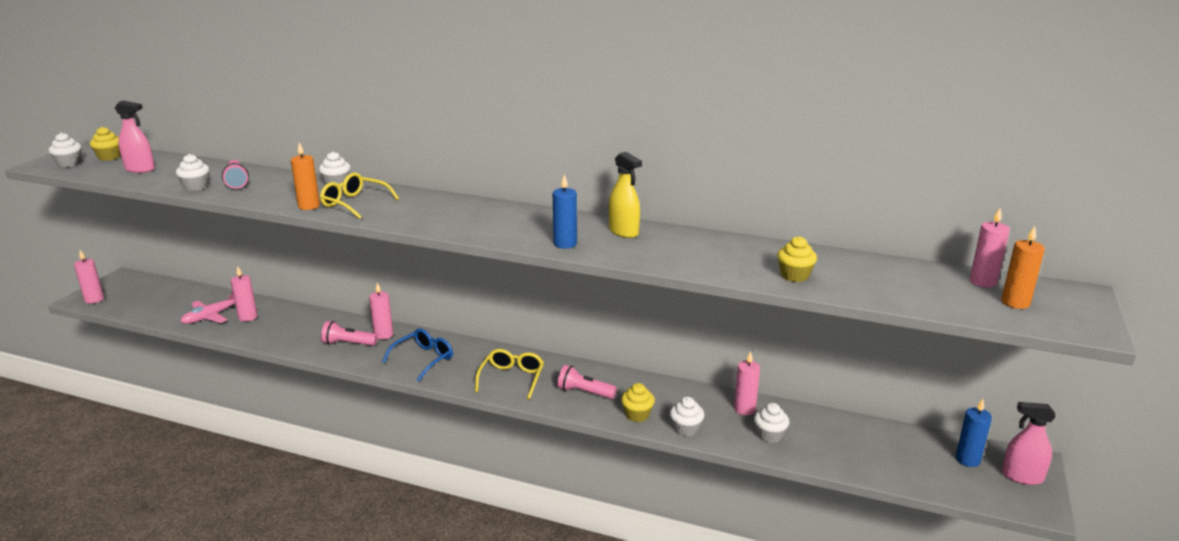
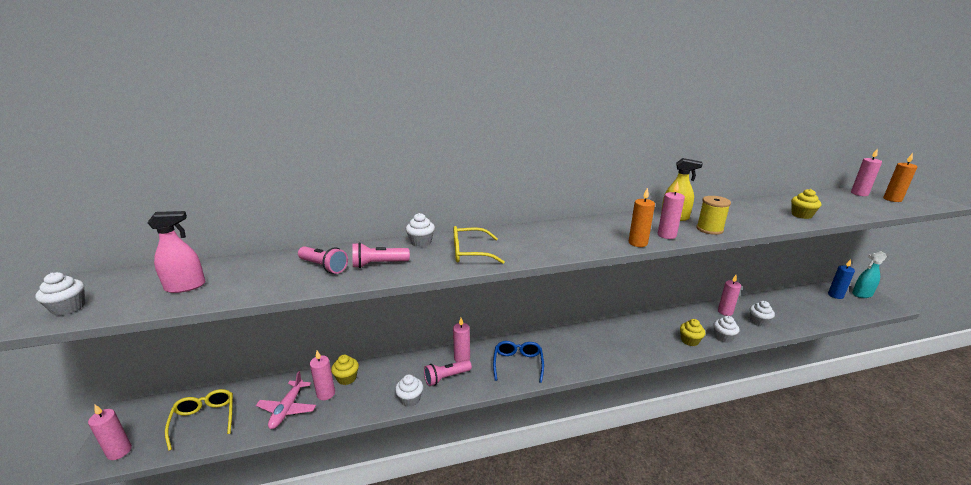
camera: 35 degrees left, 0 degrees up
(109, 157) = (117, 285): yellow cupcake -> yellow cupcake (347, 378)
(196, 187) = (290, 284): white cupcake -> white cupcake (410, 399)
(309, 206) = (438, 267): orange candle -> orange candle (638, 243)
(511, 379) = (592, 351): yellow glasses -> yellow glasses (204, 420)
(565, 244) = (666, 235): blue candle -> pink candle
(584, 392) = (643, 340): pink flashlight -> pink flashlight (378, 264)
(629, 253) = (709, 229): none -> yellow spool
(1022, 477) = (862, 294): pink spray bottle -> turquoise spray bottle

